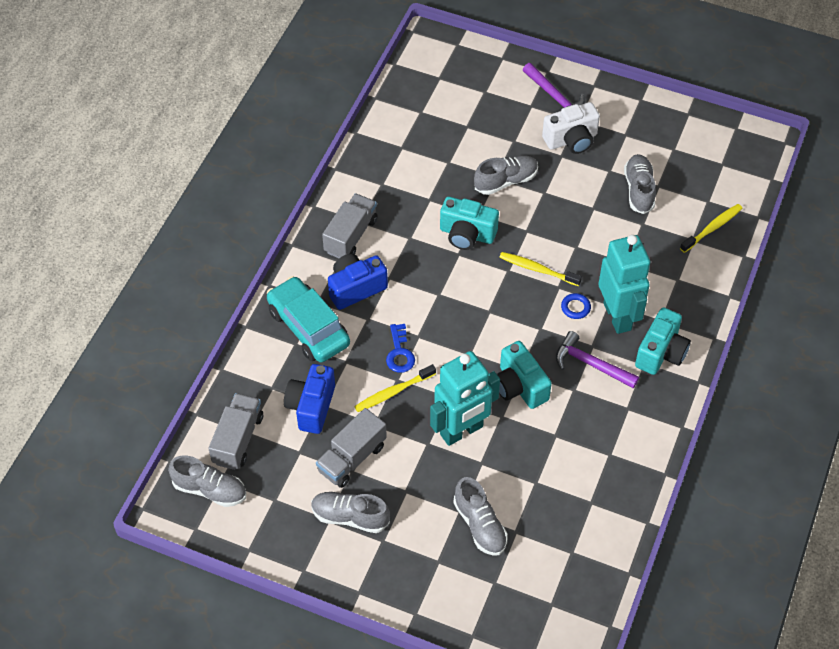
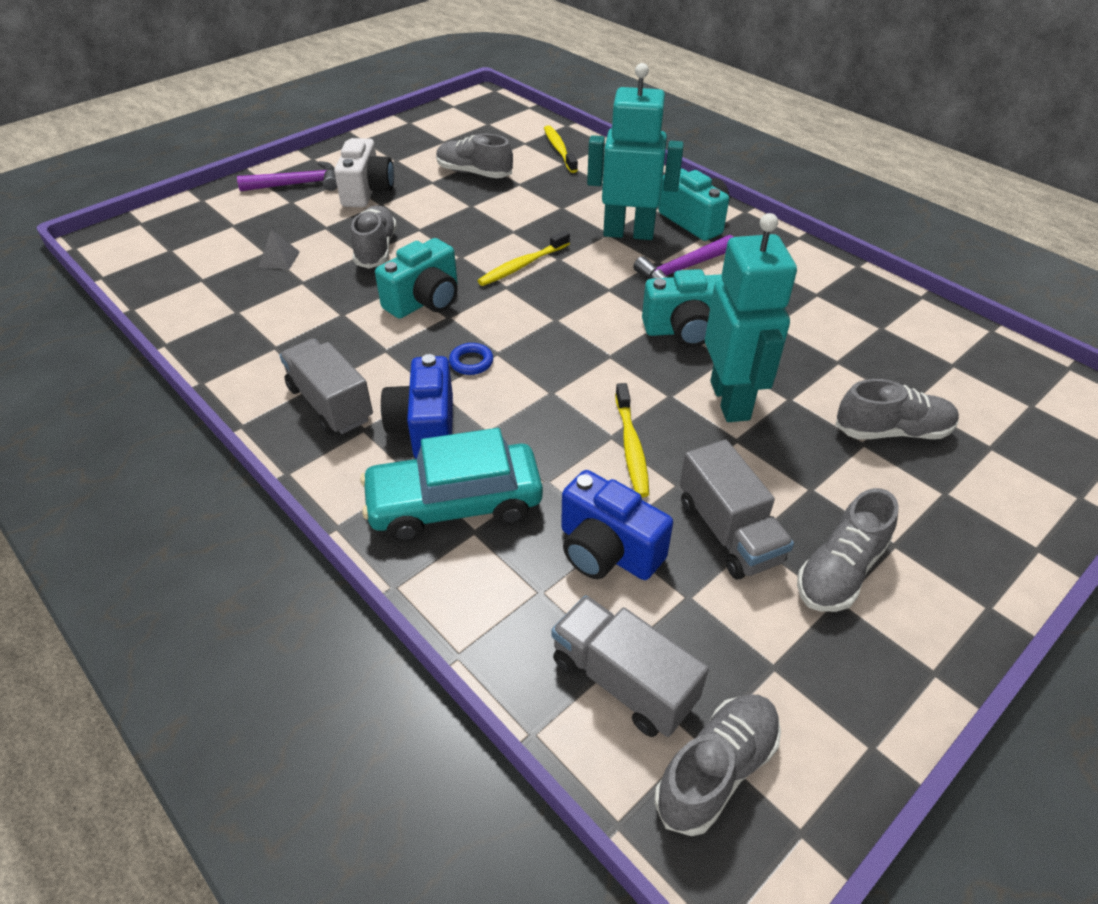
camera: 65 degrees left, 10 degrees down
(399, 353) = (567, 419): blue key -> none
(464, 137) = (279, 259): none -> grey pyramid
(575, 307) = (597, 256): blue ring -> blue ring (471, 362)

